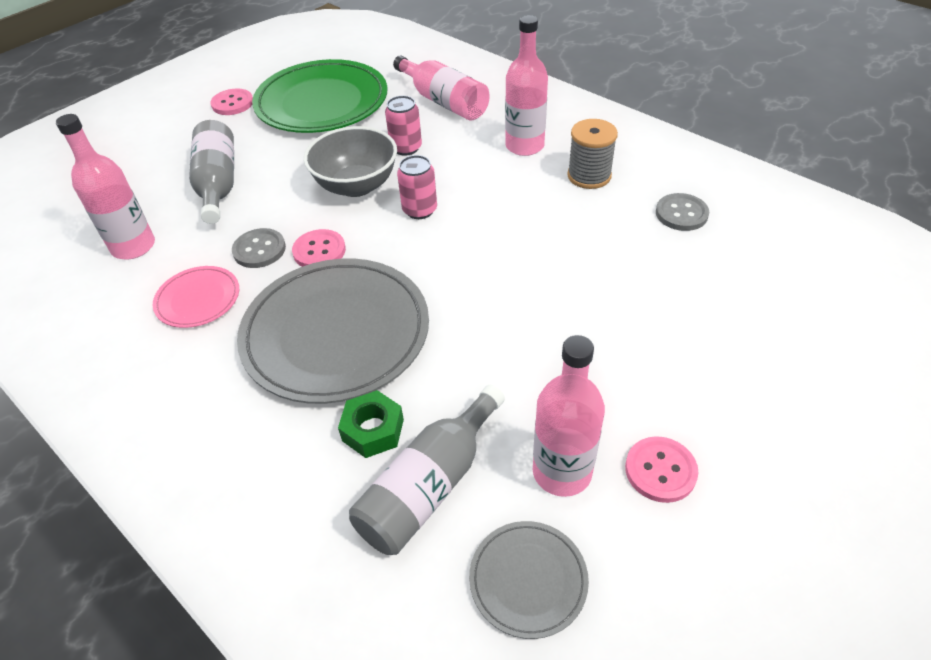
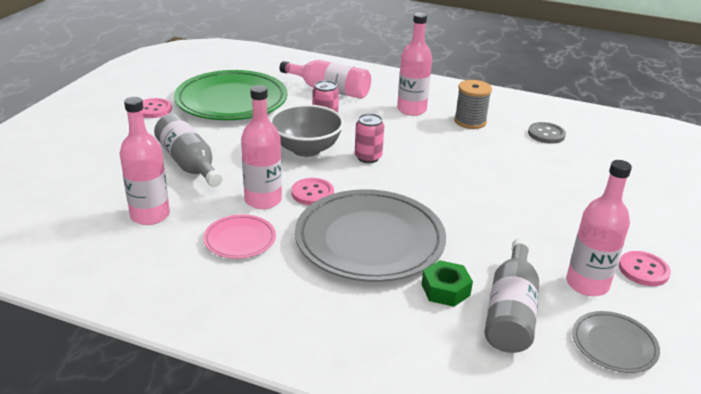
camera: 25 degrees left, 15 degrees down
(259, 250) = (263, 200): grey button -> pink bottle

